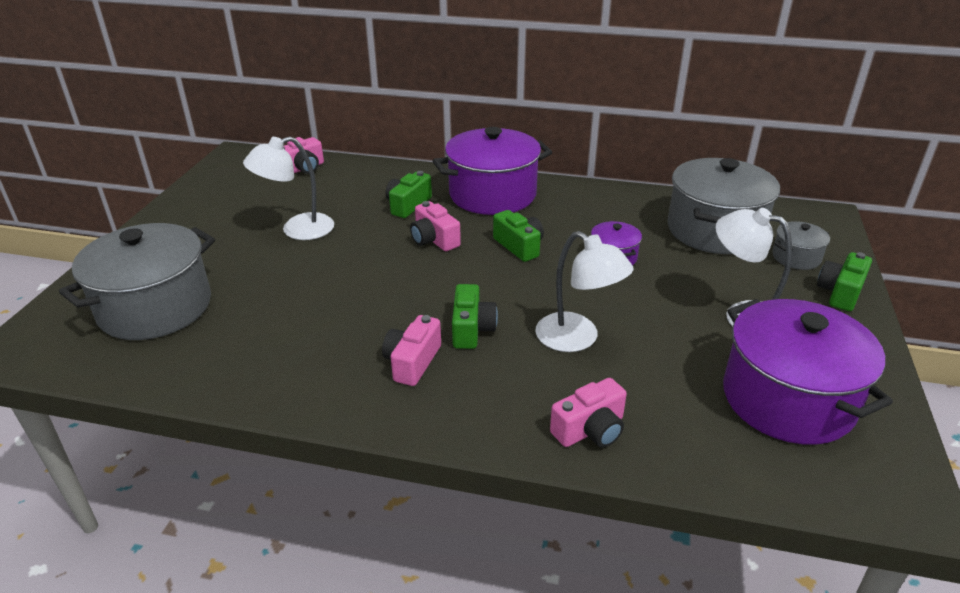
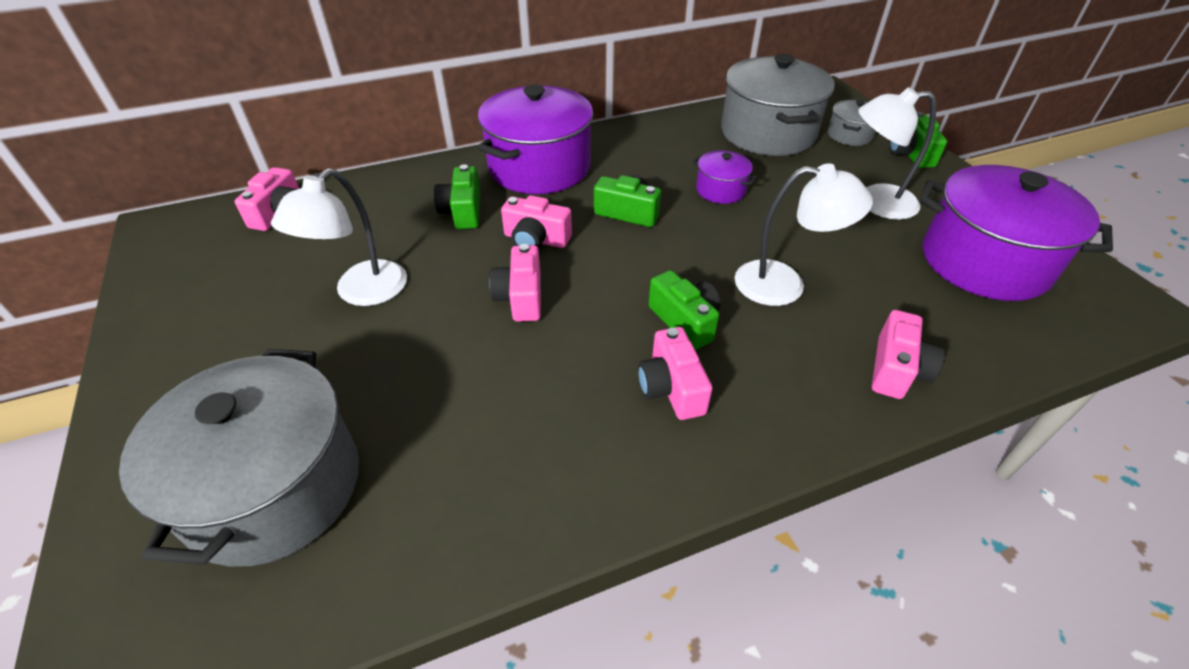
camera: 35 degrees left, 10 degrees up
(383, 270) = (521, 297): none -> pink camera

